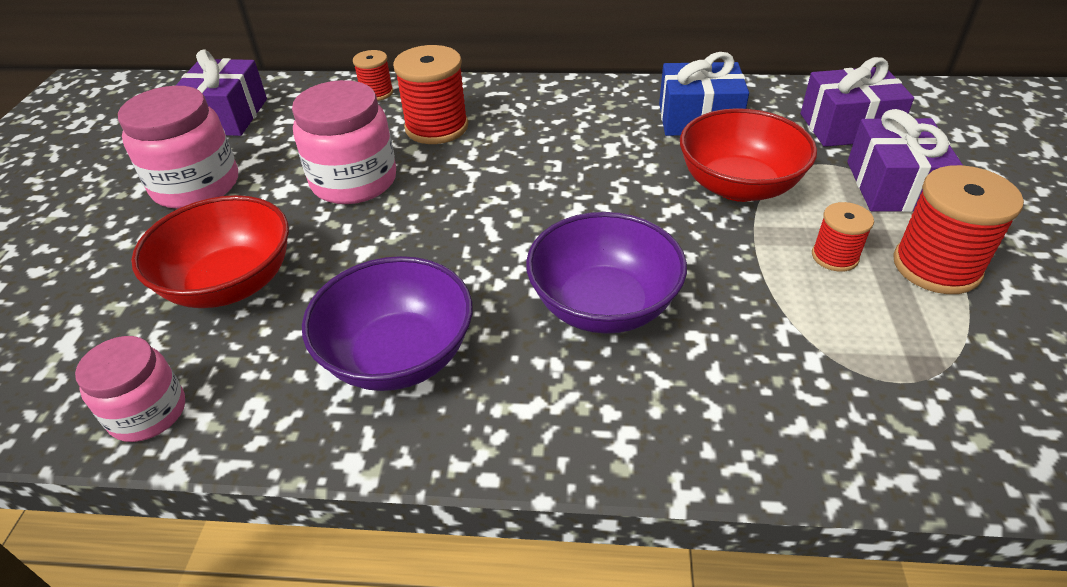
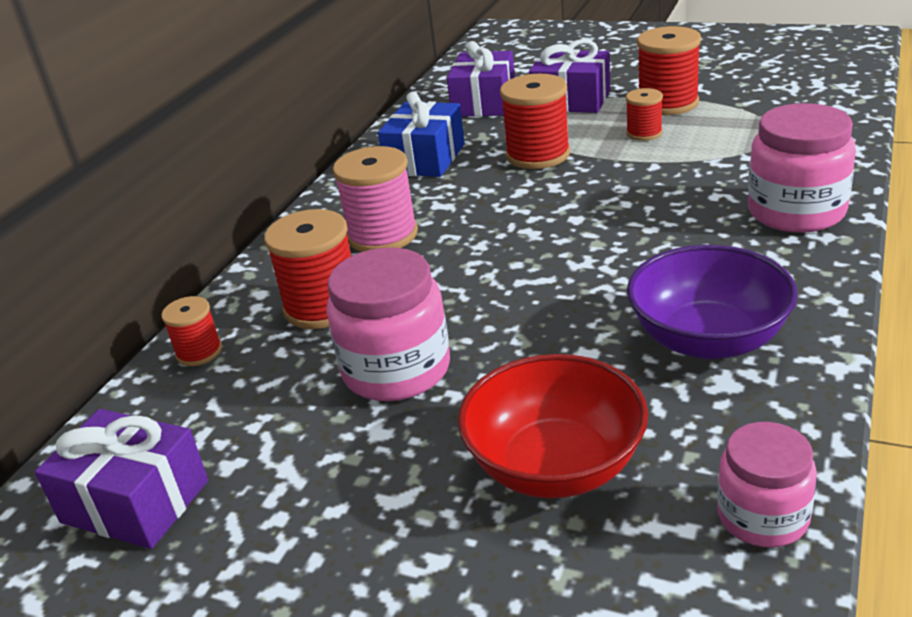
camera: 70 degrees left, 10 degrees down
(196, 186) = (314, 520): pink jar -> pink jar (796, 211)
(549, 129) = (382, 235): none -> pink spool
(603, 305) = (669, 230): purple bowl -> none
(738, 186) = (538, 155): red bowl -> red spool

